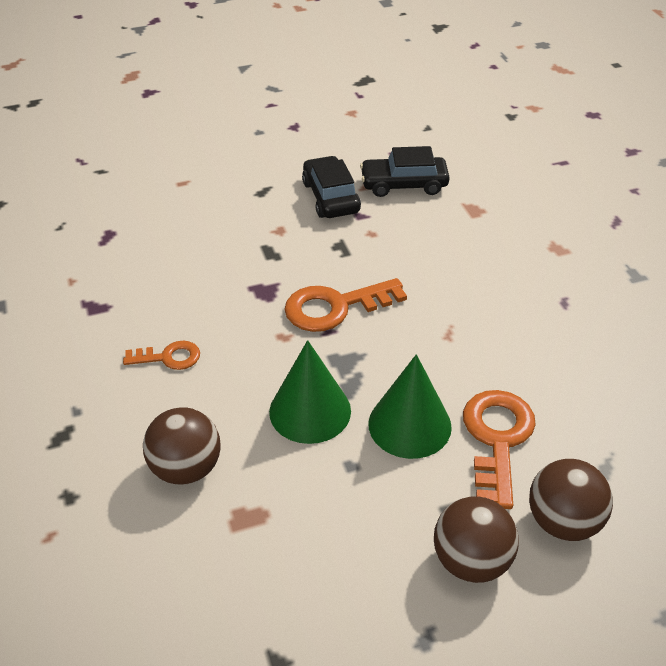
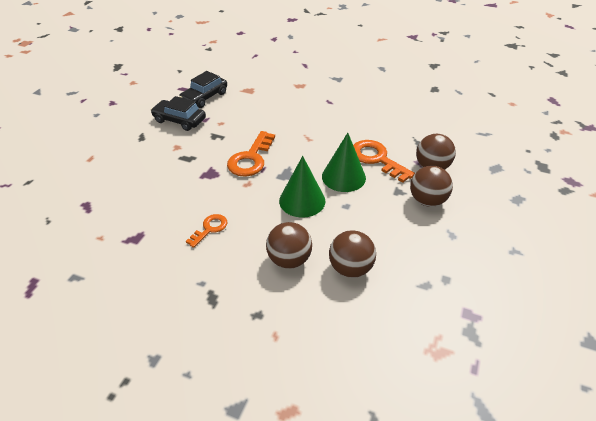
camera: 50 degrees left, 0 degrees up
(230, 546) = (350, 268): none -> brown ball

